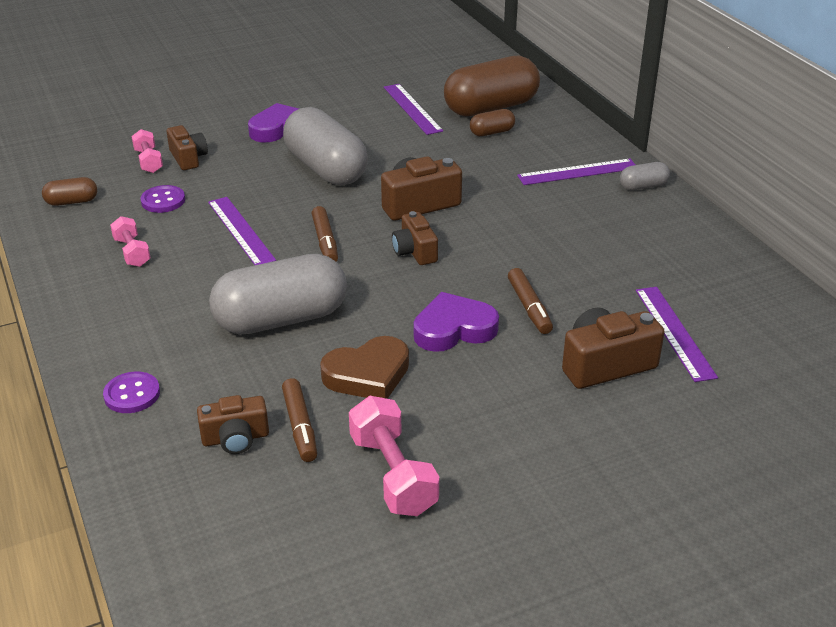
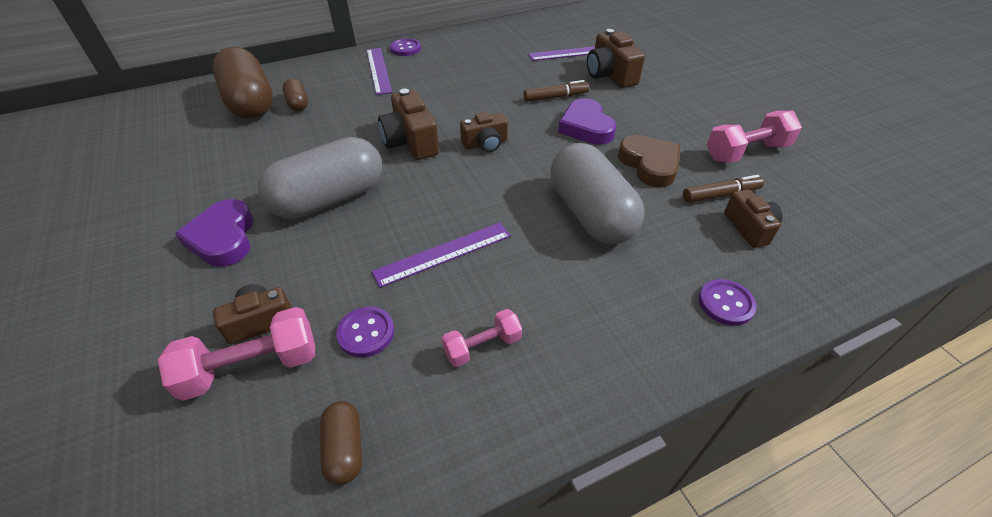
camera: 90 degrees left, 10 degrees up
(148, 161) = (252, 367): pink dumbbell -> pink dumbbell, size x1.64
(325, 241) = (467, 193): brown marker -> none
(412, 108) = (226, 146): purple ruler -> none
(643, 186) = (405, 49): grey capsule -> purple button

